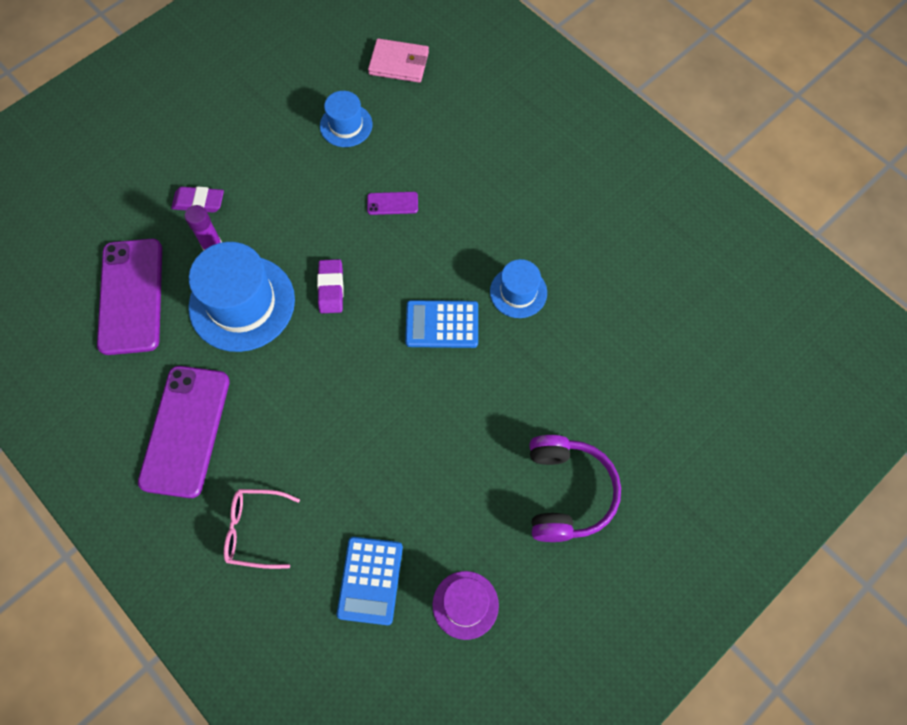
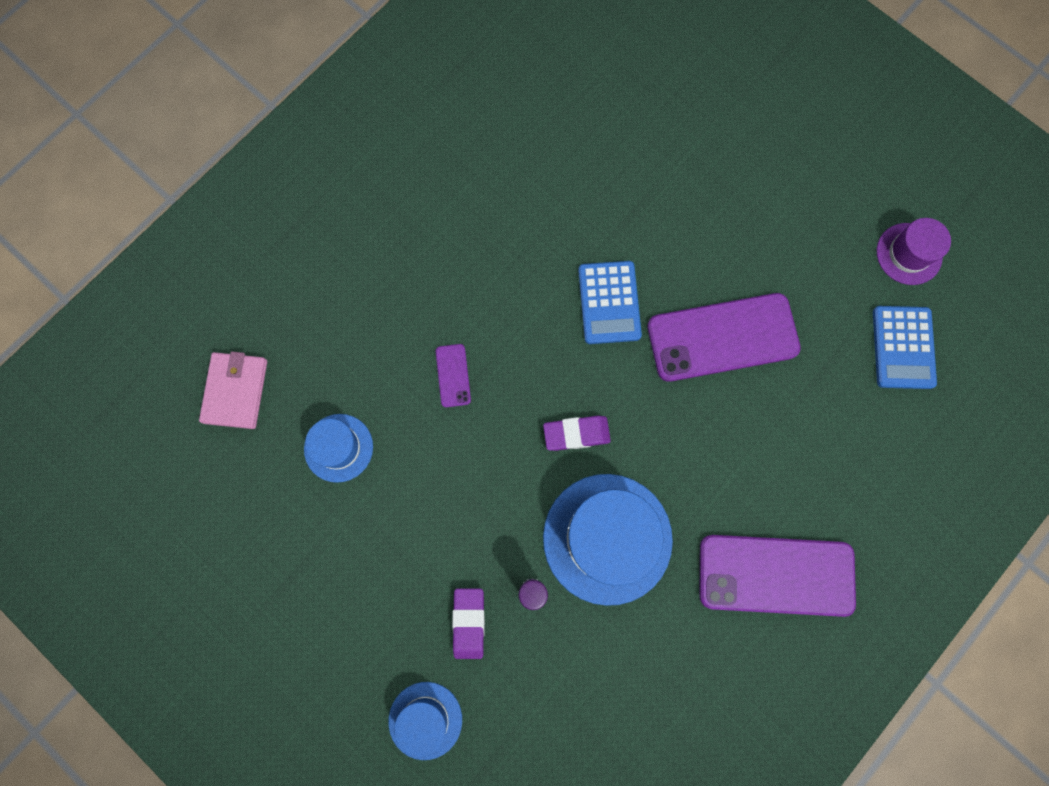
camera: 95 degrees left, 10 degrees up
(131, 296) = (613, 683): purple phone -> purple phone (722, 337)
(256, 530) = (873, 473): pink glasses -> none
(370, 580) = (903, 347): blue calculator -> blue calculator turned 90 degrees clockwise
(518, 292) = (559, 224): blue hat -> blue hat (425, 720)
(566, 492) = (781, 165): purple headphones -> none

